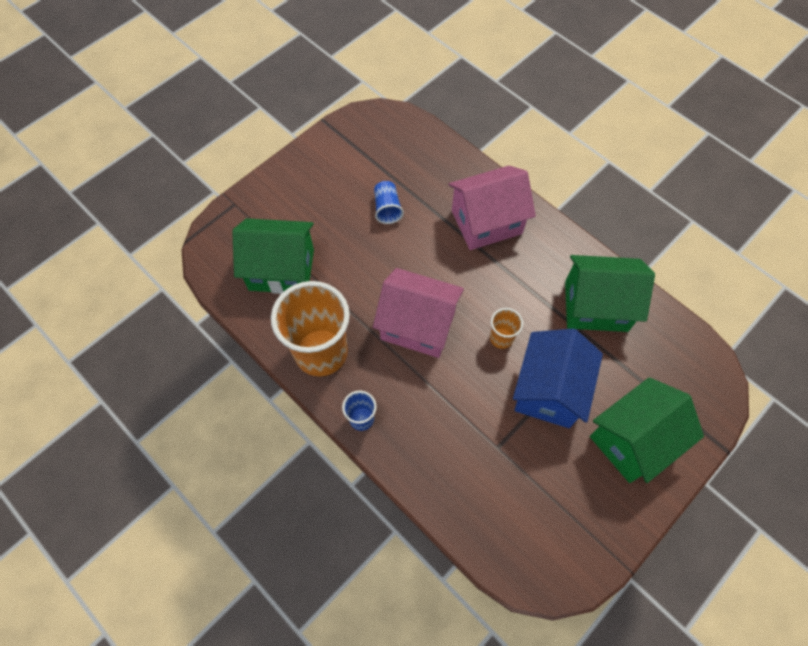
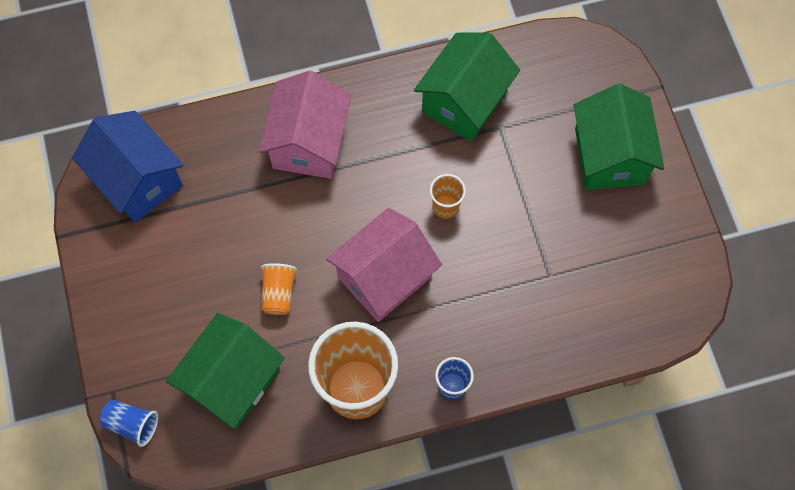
camera: 60 degrees left, 5 degrees up
(362, 263) = (279, 293): none -> orange cup
(387, 208) = (227, 231): blue cup -> blue cup (132, 424)
(549, 390) = (523, 197): blue house -> blue house (138, 180)

